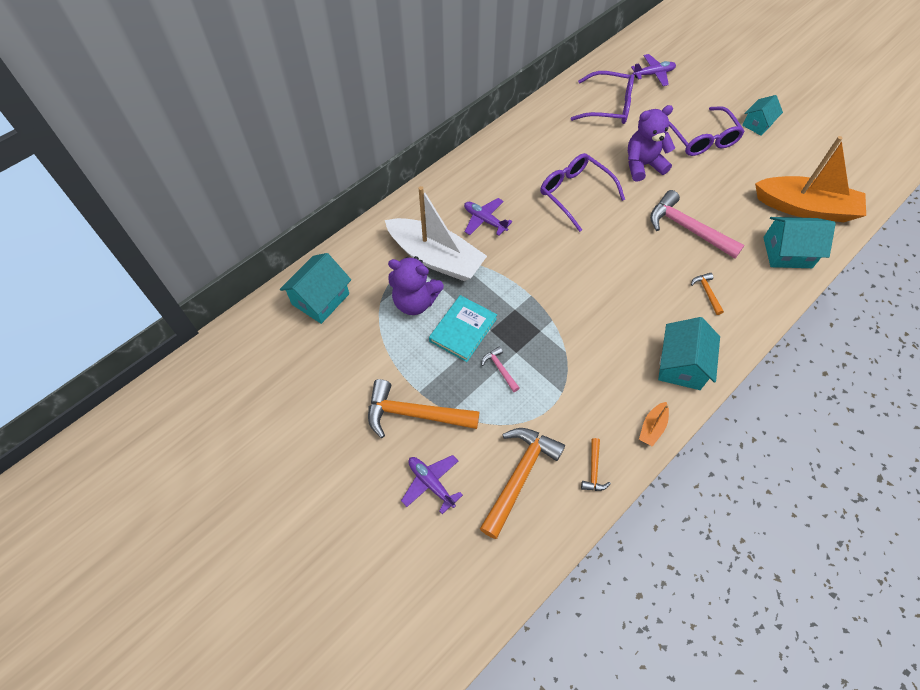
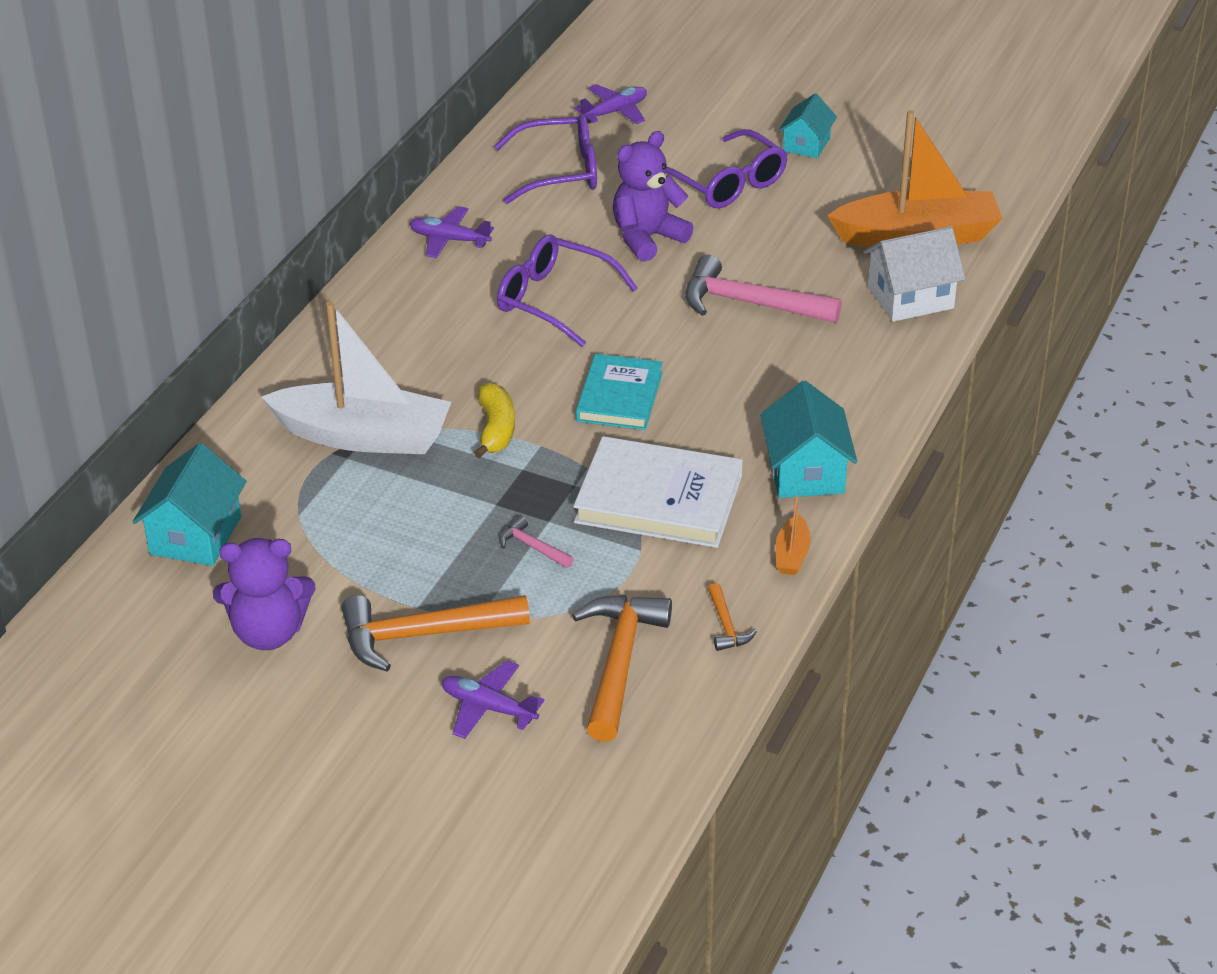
camera: 20 degrees left, 20 degrees down
(415, 301) = (356, 499): purple teddy bear -> purple teddy bear (269, 633)
(463, 330) = (451, 515): turquoise book -> turquoise book (619, 397)
(485, 220) = (422, 369): purple plane -> purple plane (449, 240)
(510, 275) = (495, 429): none -> yellow banana
(585, 357) = (659, 499): none -> white book
(707, 292) = (810, 376): orange hammer -> none
(787, 252) = (910, 298): turquoise house -> white house

